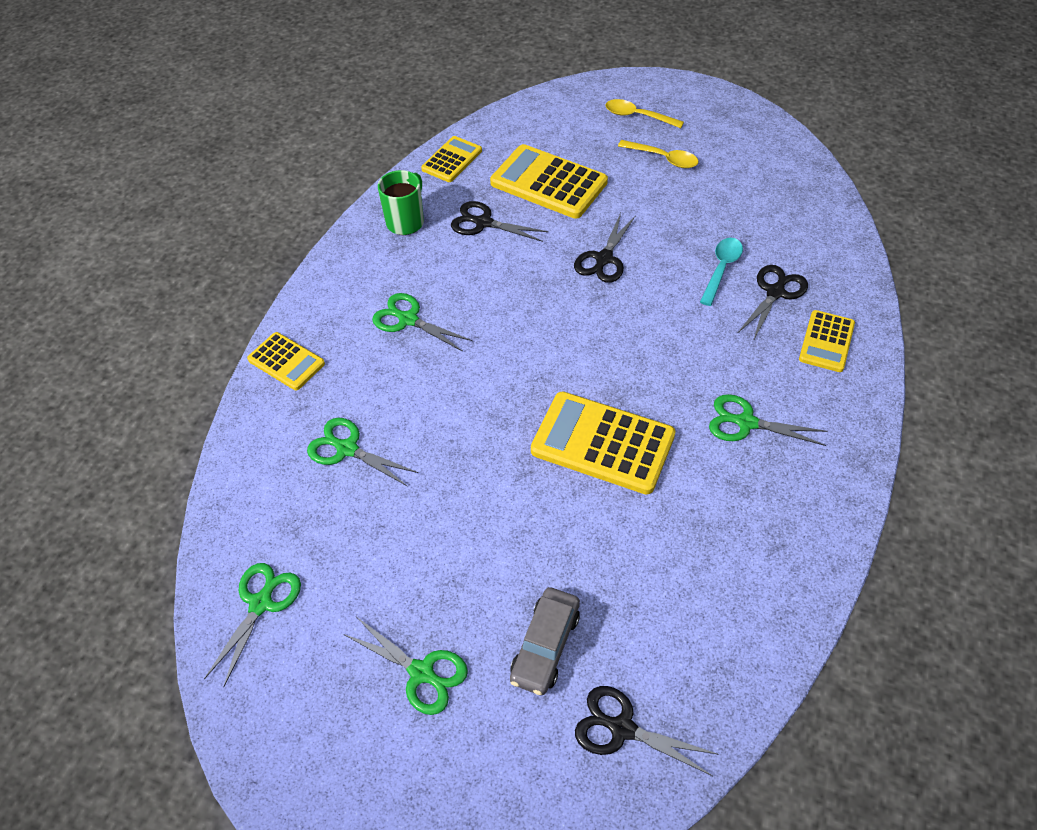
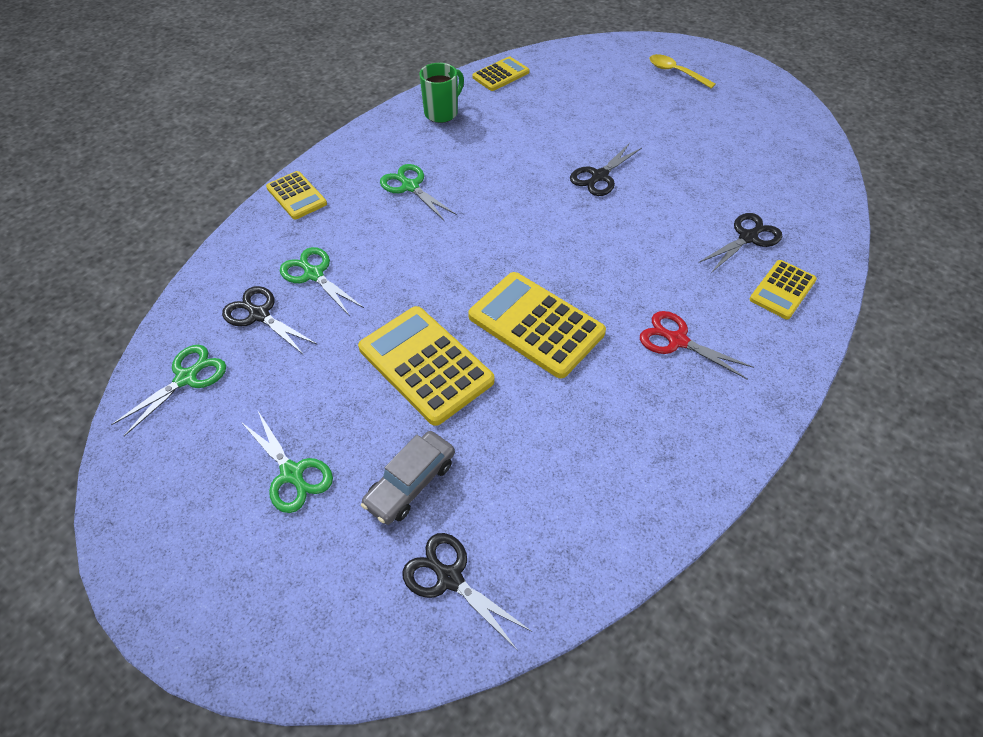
camera: 15 degrees right, 0 degrees up
(483, 223) = (506, 126): black scissors -> black scissors (259, 314)
(548, 183) = (576, 108): yellow calculator -> yellow calculator (425, 365)
(663, 158) = (686, 109): yellow spoon -> none
(721, 269) = (704, 207): turquoise spoon -> none
(745, 422) = (676, 340): green scissors -> red scissors

